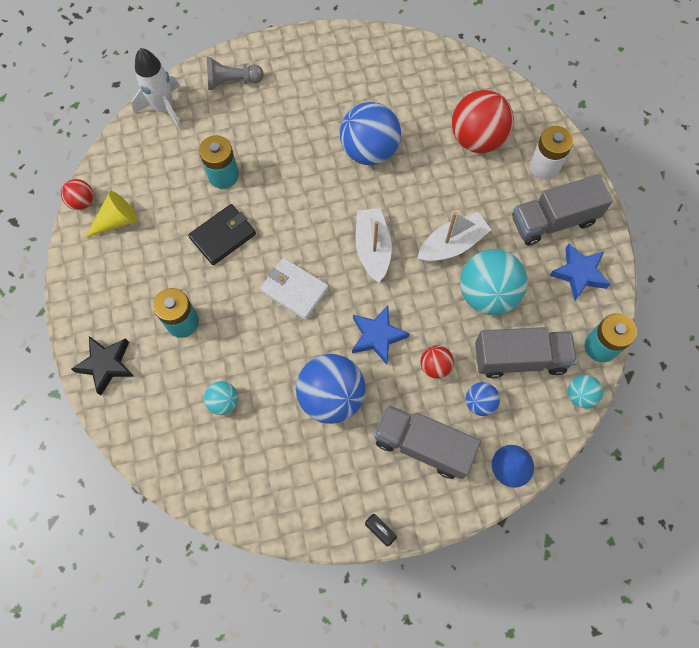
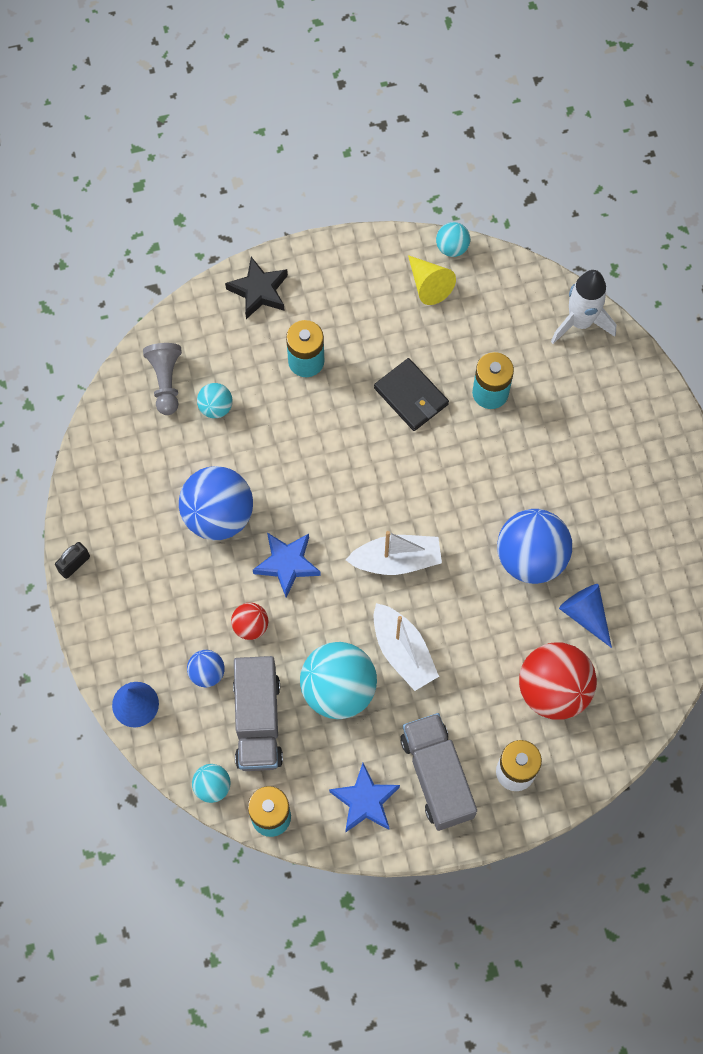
camera: 90 degrees right, 0 degrees up
(82, 202) = (452, 247): red ball -> turquoise ball
(232, 81) = (624, 396): grey pawn -> grey pawn (166, 382)
(294, 290) = (344, 474): white wallet -> none
(415, 115) = (585, 614): none -> blue cone
(423, 445) = (161, 610): grey truck -> none

